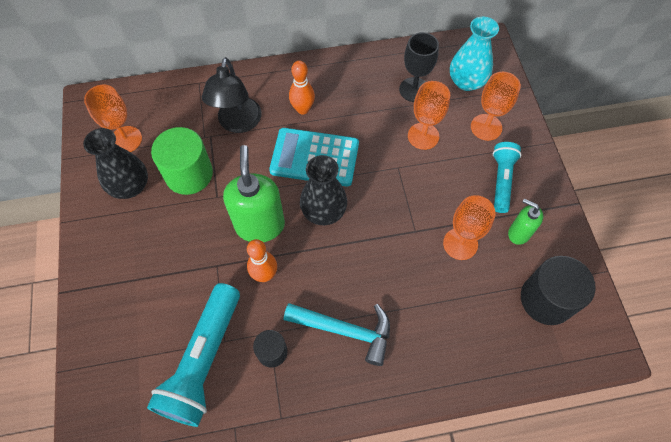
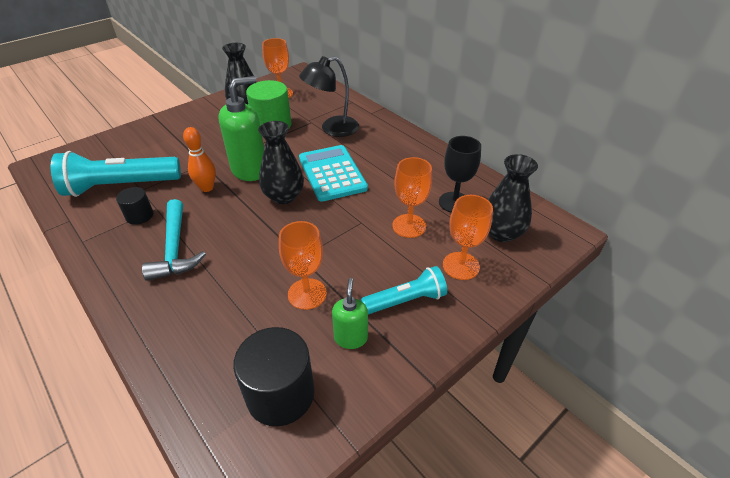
camera: 60 degrees right, 20 degrees down
(302, 109) = (373, 151): orange bowling pin -> none
(466, 81) = (501, 233): turquoise vase -> black vase

